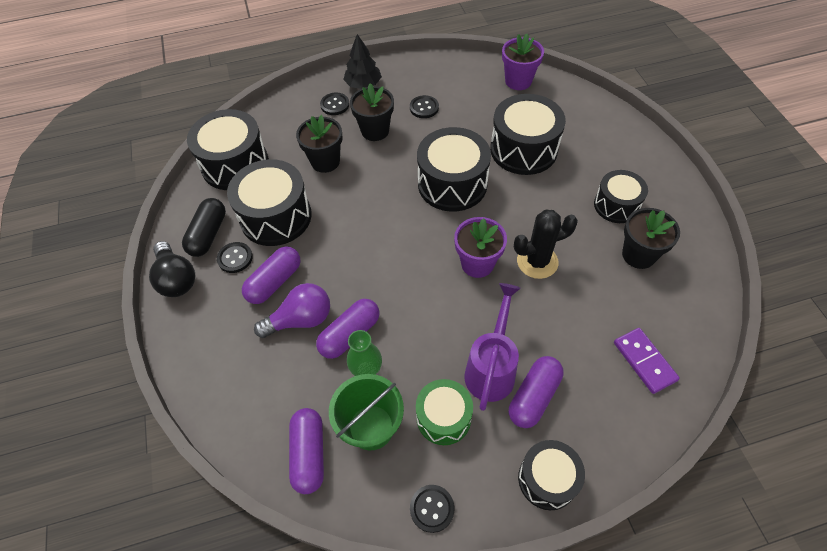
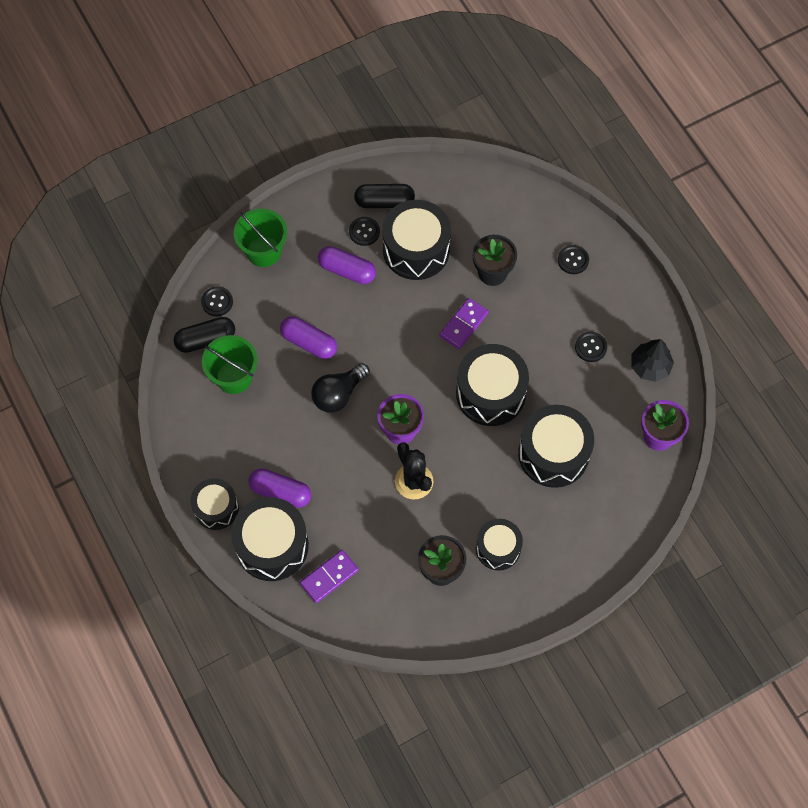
camera: 75 degrees right, 10 degrees up
(176, 279) = (334, 194): black light bulb -> black light bulb (338, 394)
(215, 364) = (264, 251): none -> green bucket
(235, 164) = (470, 195): black drum -> black drum (272, 546)
(300, 319) = (315, 301): purple light bulb -> none
(309, 454) = (206, 340): purple capsule -> black capsule
(363, 84) = (611, 280): black tree -> black tree (650, 366)
(366, 370) = (280, 363): green vase -> none
(373, 192) = (463, 324): none -> purple domino
(375, 131) = (545, 307): black flower pot -> none
(432, 508) = (181, 431): black button -> black button (217, 302)
(443, 418) = (251, 427): green drum -> none
(491, 368) = (300, 457): purple watering can -> none

